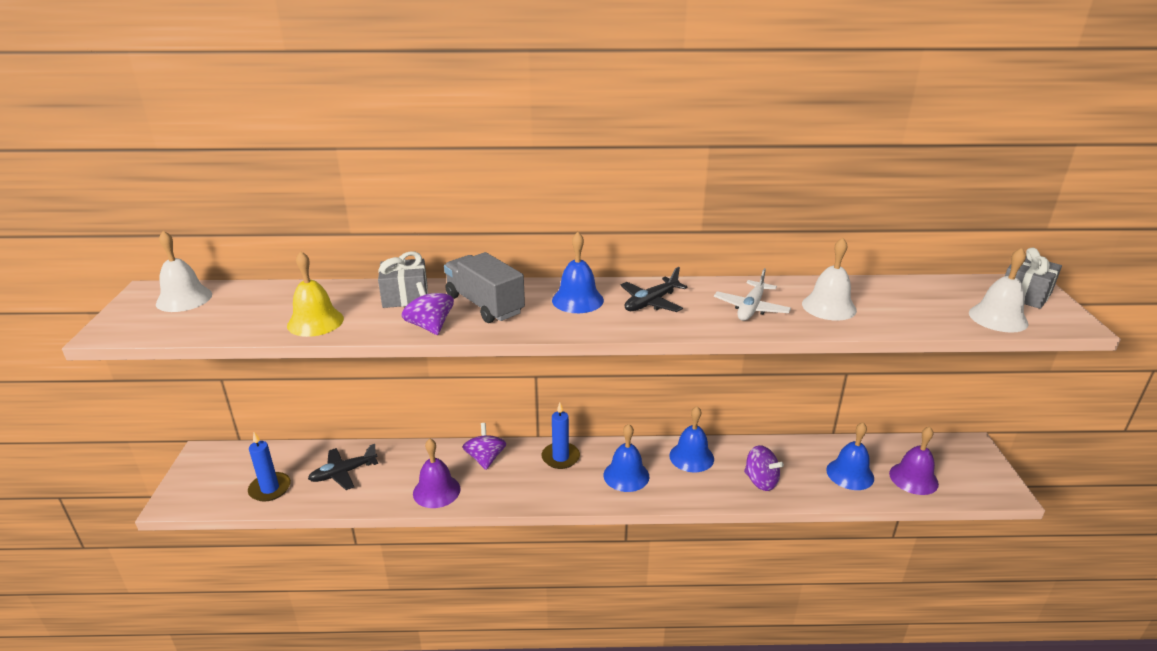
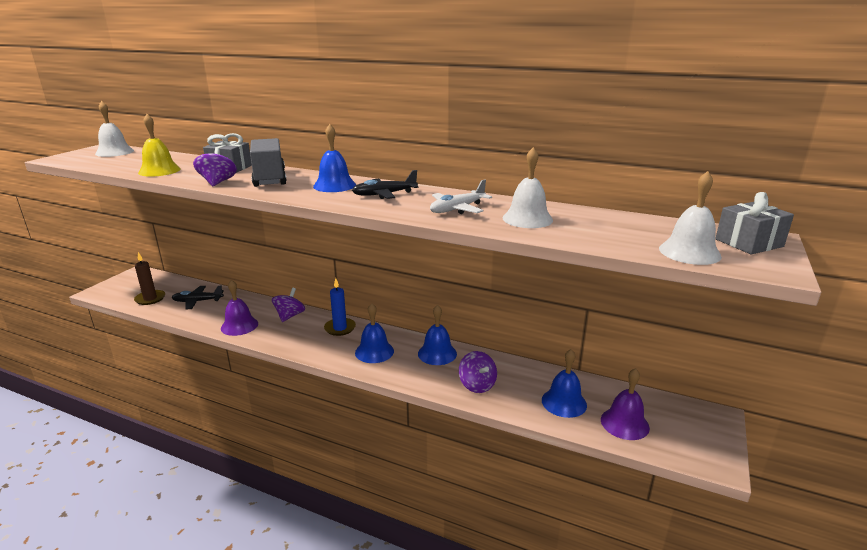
camera: 25 degrees right, 5 degrees down
(270, 489) = (150, 299): blue candle -> brown candle

